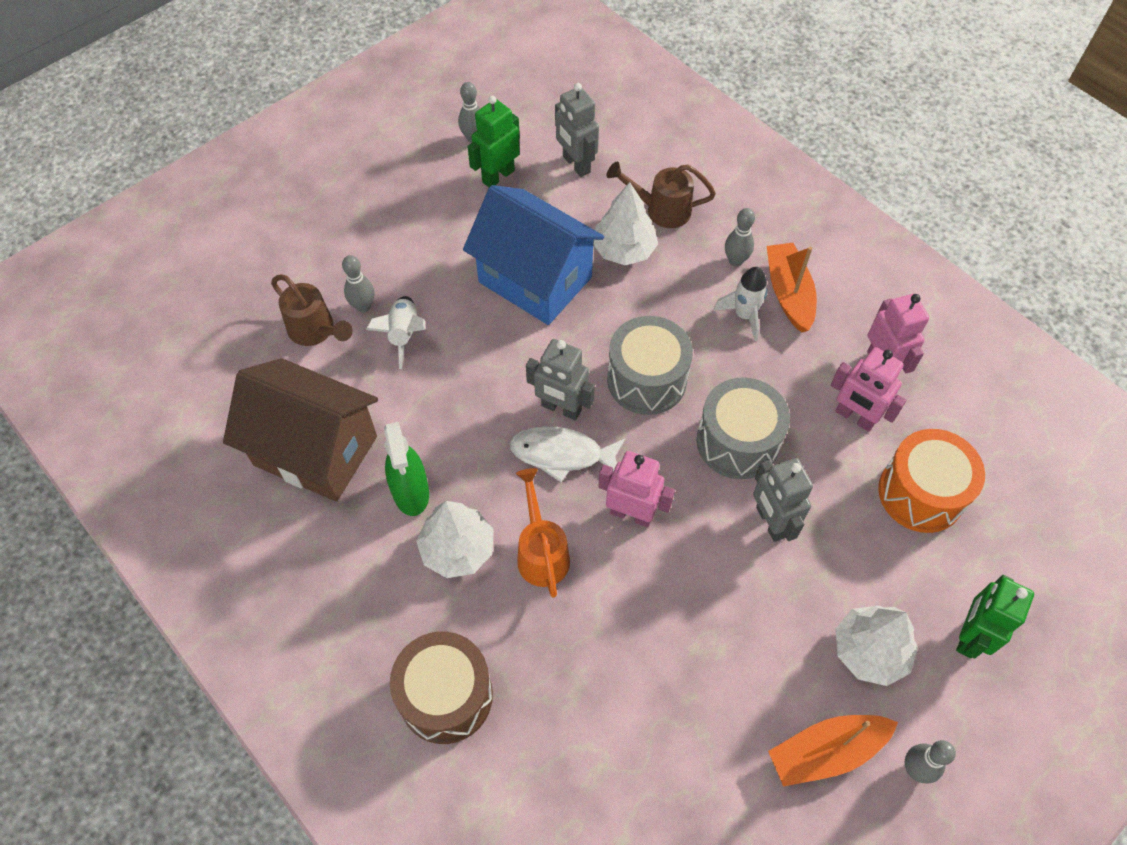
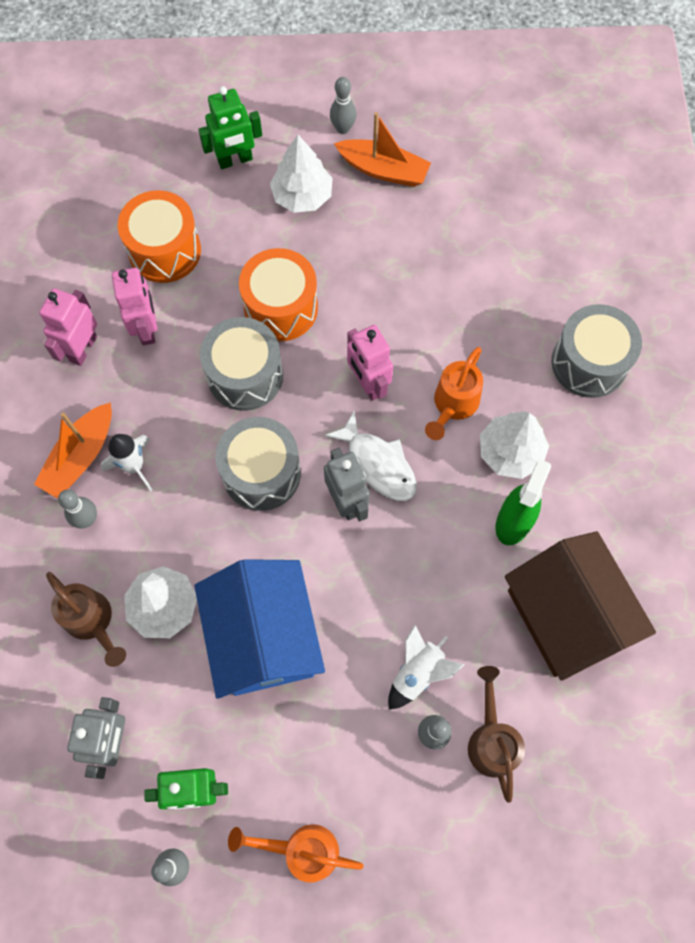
camera: 140 degrees left, 10 degrees up
(400, 192) = (302, 850): none -> orange watering can
(446, 696) = (589, 363): brown drum -> grey drum
(770, 522) = (281, 307): grey robot -> orange drum

